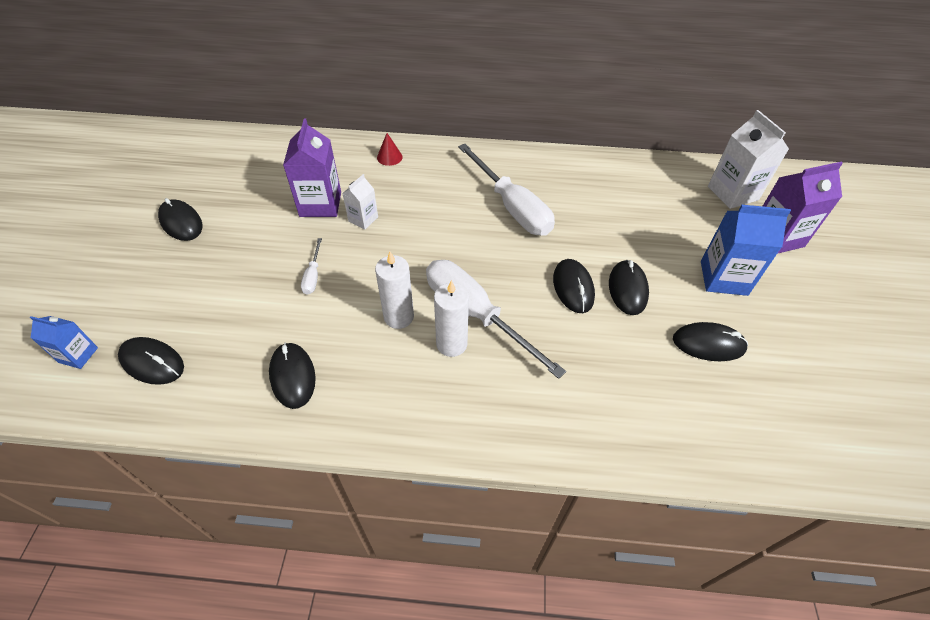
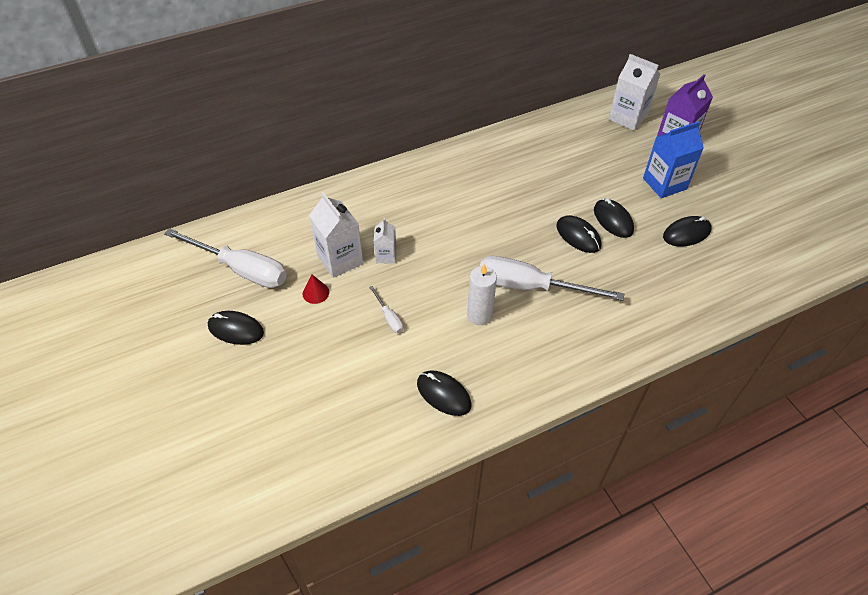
camera: 30 degrees left, 0 degrees up
(78, 355) = (262, 469): blue carton -> none
(152, 362) = (328, 442): black mouse -> none
(320, 204) = (340, 259): purple carton -> white carton
(389, 157) = (359, 195): red cone -> red cone (315, 293)
(451, 344) = (532, 315): white candle -> none
(511, 207) = (488, 195): white screwdriver -> white screwdriver (241, 269)

